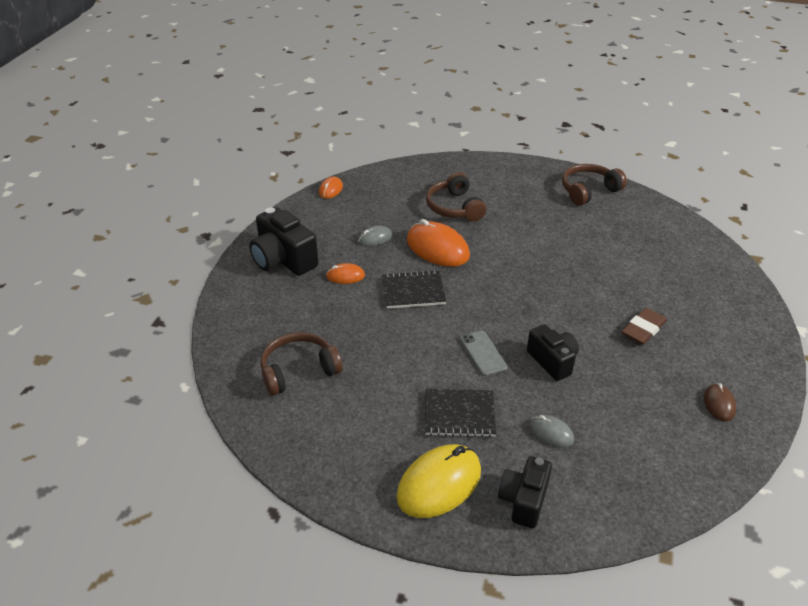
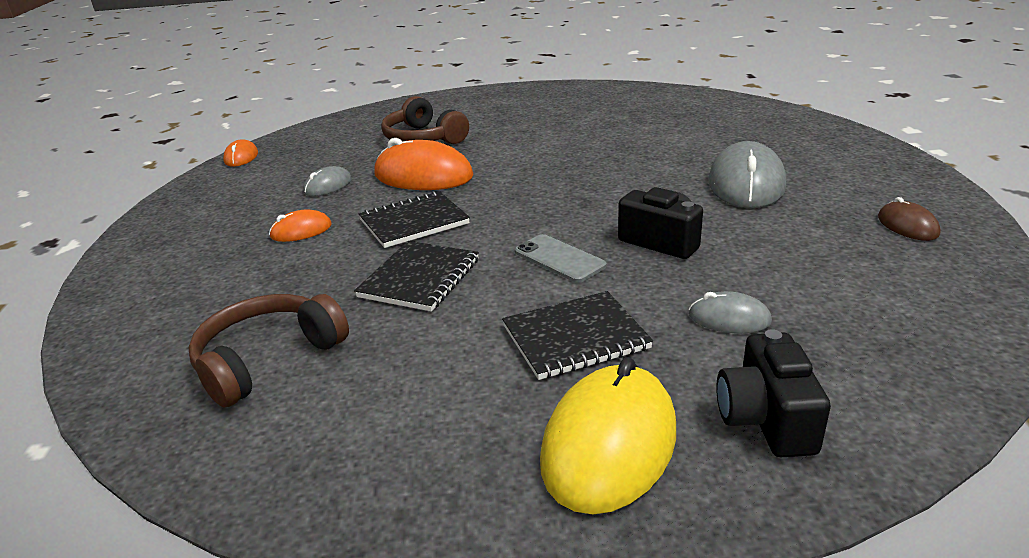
camera: 20 degrees left, 10 degrees down
(283, 260) = (192, 237): black camera -> none
(397, 340) = (420, 278): none -> black notebook
(588, 191) = (577, 95): brown headphones -> none
(643, 329) = (746, 184): brown eraser -> grey mouse

